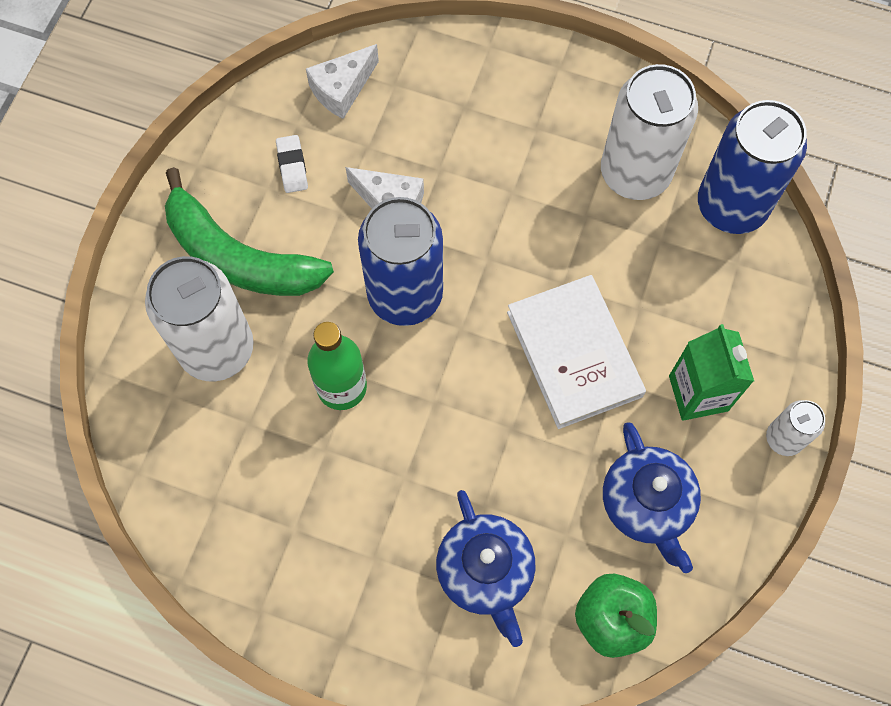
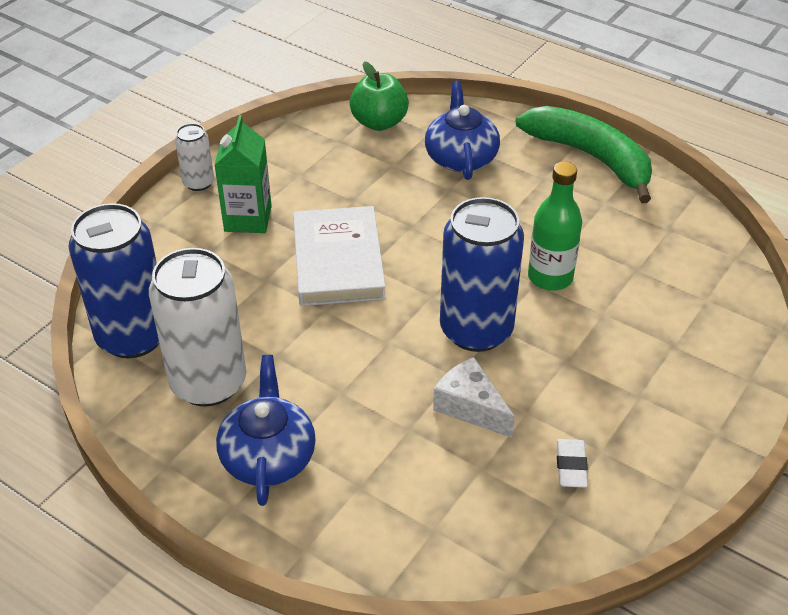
camera: 165 degrees left, 25 degrees down
(217, 349) = (663, 324): white can -> none
(239, 257) = (637, 393): green banana -> green banana (590, 157)
(342, 89) = (498, 538): white cheese -> none
(647, 504) = (324, 169): blue teapot -> blue teapot (268, 456)

